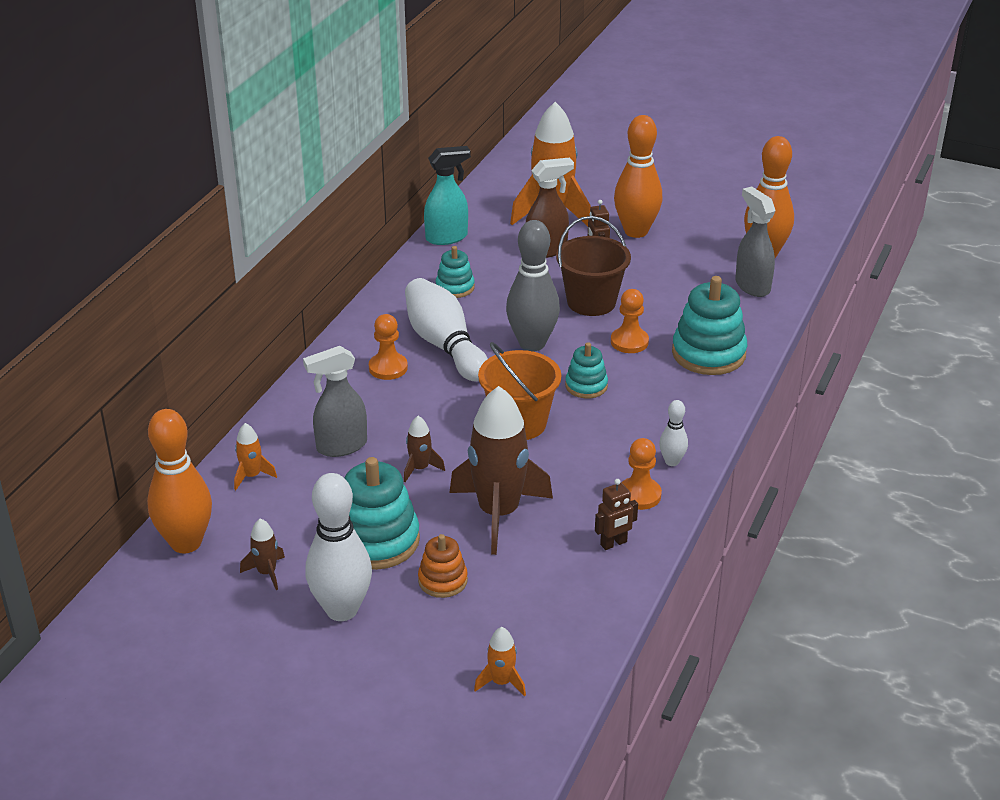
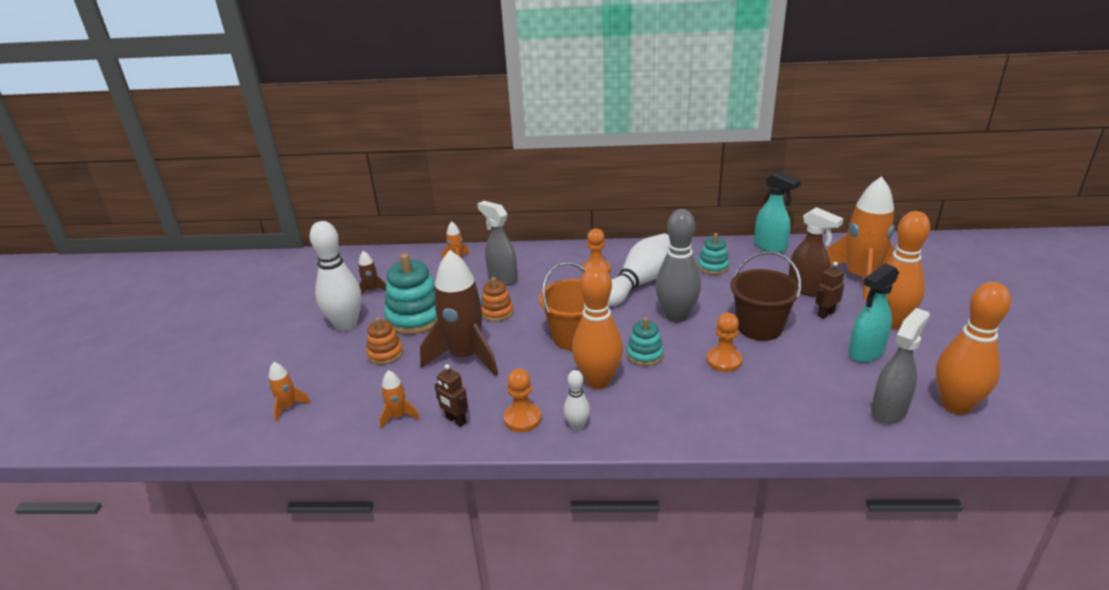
camera: 70 degrees right, 5 degrees down
(186, 543) = (389, 260): orange bowling pin -> orange bowling pin (598, 381)
(420, 468) = (497, 312): brown rocket -> orange stacking toy
(579, 587) = (398, 416): none -> orange rocket
(671, 263) = (865, 353): none -> turquoise spray bottle
(708, 353) = (750, 409): turquoise stacking toy -> none

